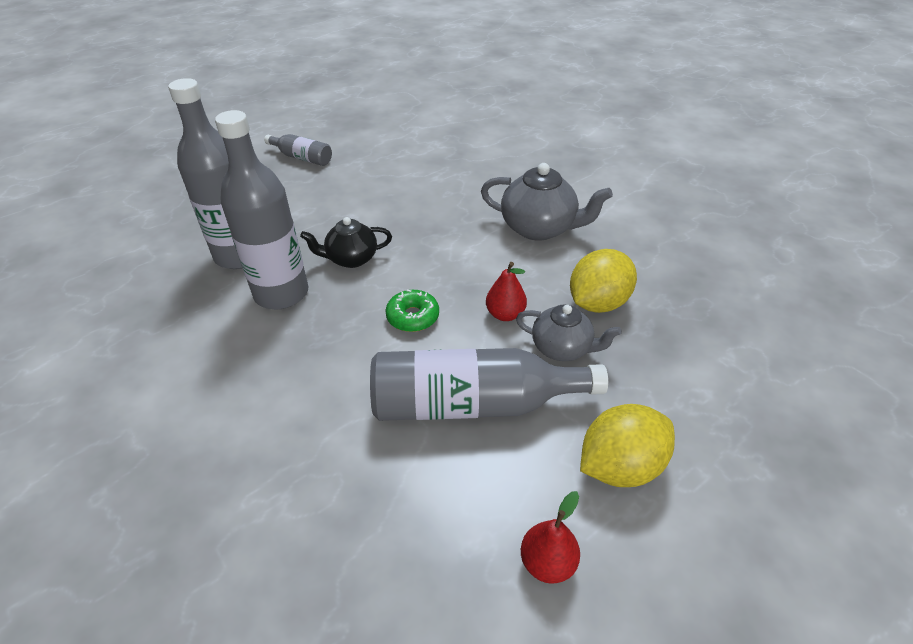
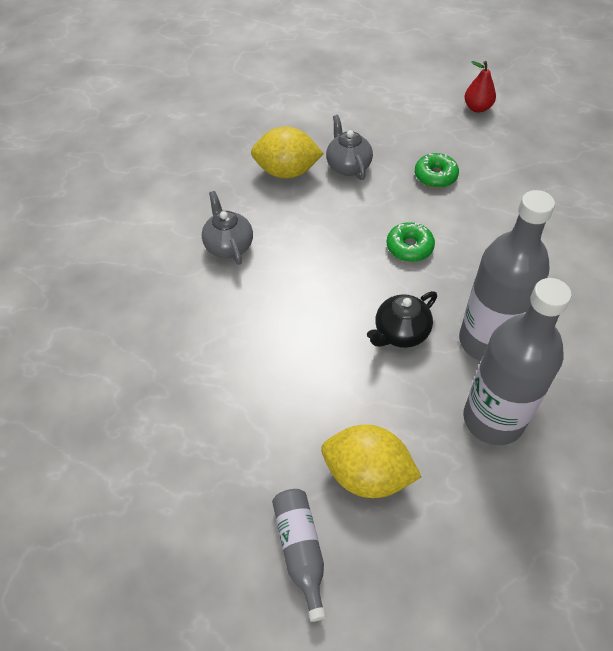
camera: 130 degrees left, 10 degrees up
(351, 259) = (400, 333): black teapot -> black teapot turned 105 degrees clockwise
(472, 404) = (435, 176): grey bottle -> green donut
(505, 314) = (350, 206): red pear -> none
(539, 228) = (229, 245): grey teapot -> grey teapot, size x0.65
(620, 466) = (401, 110): yellow lemon -> yellow lemon (367, 474)

